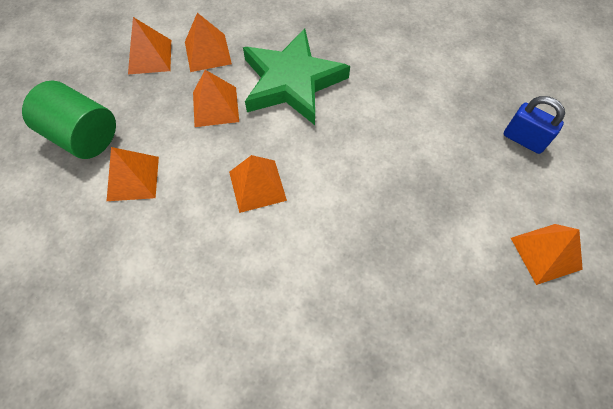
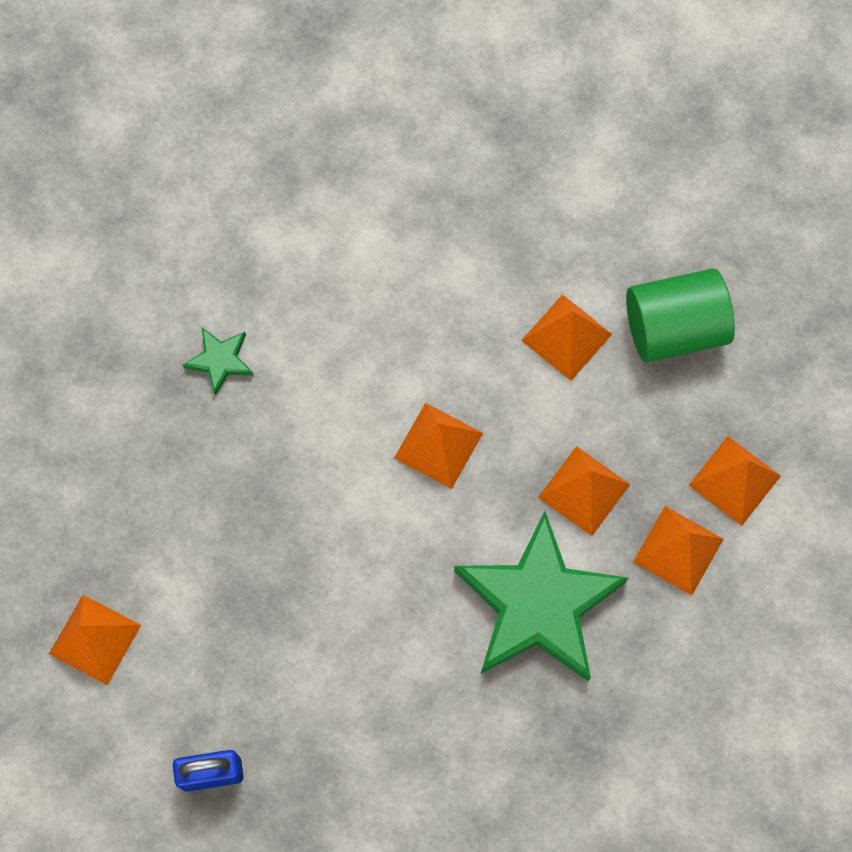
camera: 135 degrees right, 10 degrees up
(329, 351) = (220, 361): none -> green star

